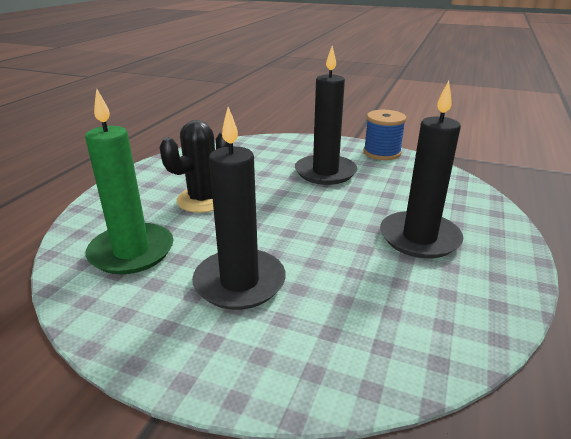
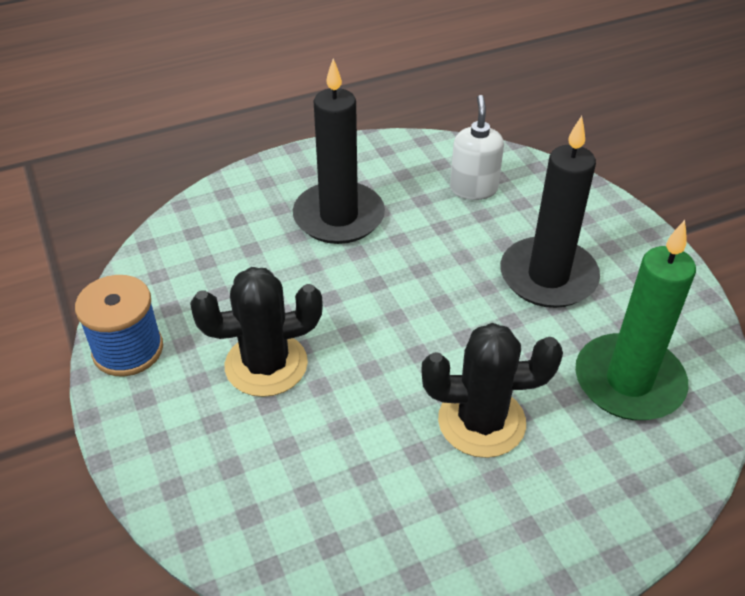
camera: 135 degrees left, 15 degrees up
(325, 172) = (266, 365): black candle -> black cactus
(382, 317) = (473, 189): none -> white soap dispenser

